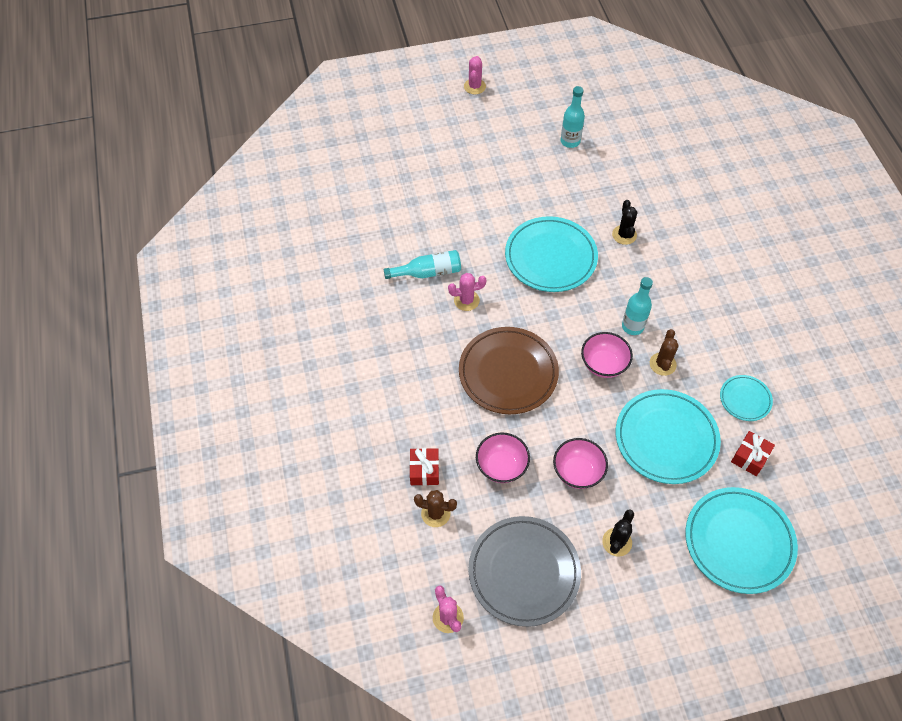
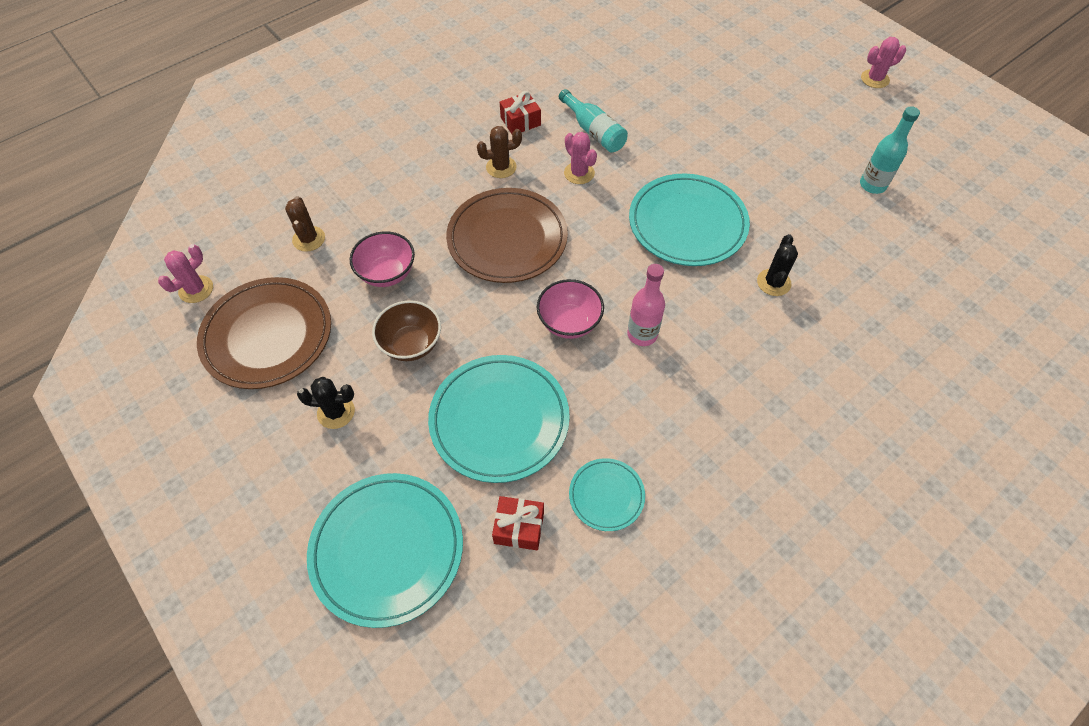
camera: 65 degrees right, 0 degrees up
(424, 470) = (354, 213): red gift -> red gift (520, 121)
(524, 572) = (267, 336): grey plate -> brown plate
(577, 472) = (411, 344): pink bowl -> brown bowl
(624, 235) = (773, 282): black cactus -> black cactus turned 45 degrees counterclockwise
(632, 326) = (642, 334): turquoise bottle -> pink bottle
(662, 364) = (606, 383): brown cactus -> brown cactus (501, 167)

